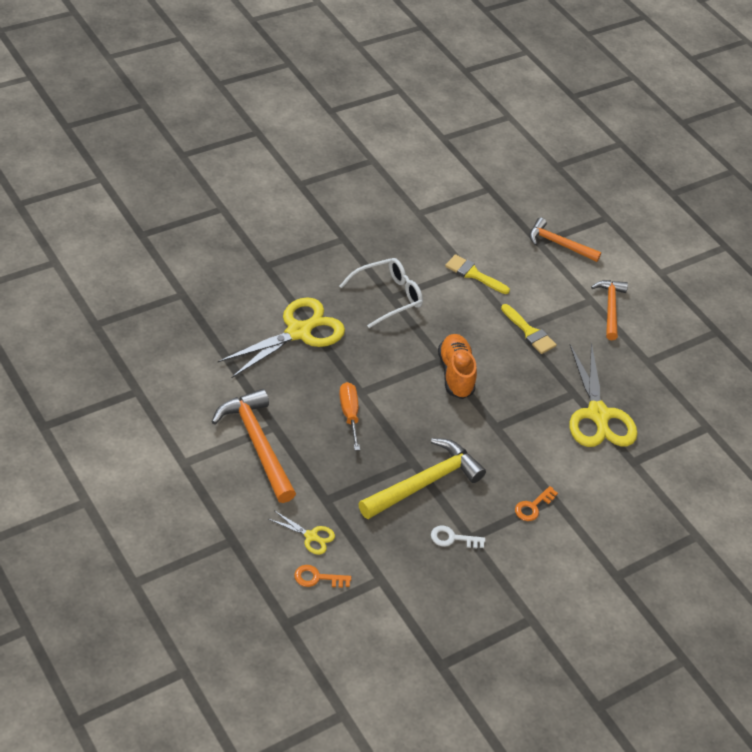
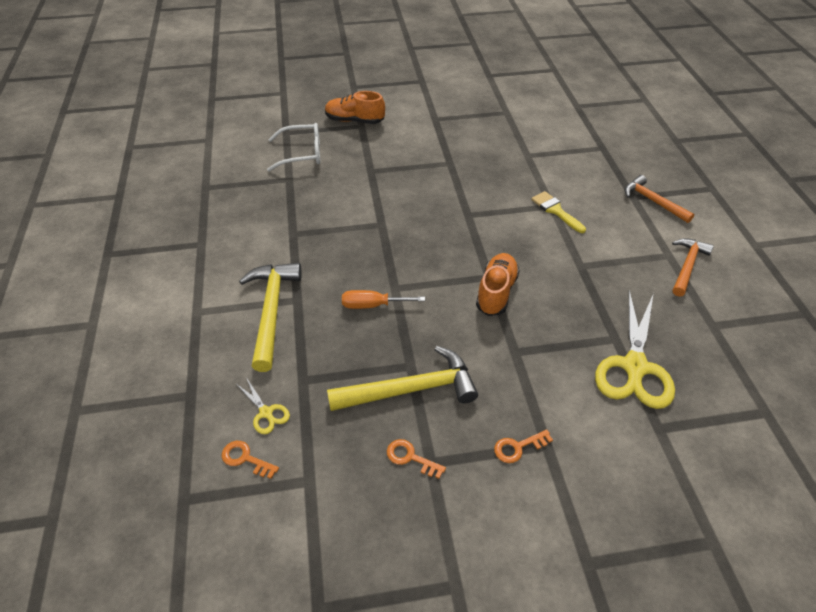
camera: 30 degrees right, 0 degrees up
(211, 203) = (354, 121): none -> orange shoe
(257, 444) = (272, 311): orange hammer -> yellow hammer
(299, 332) = (368, 226): yellow scissors -> none
(349, 414) = (372, 305): orange screwdriver -> orange screwdriver turned 105 degrees counterclockwise
(387, 297) = (464, 214): white glasses -> white glasses (301, 154)
(453, 538) = (410, 457): white key -> orange key
(529, 332) = (590, 271): yellow brush -> none

